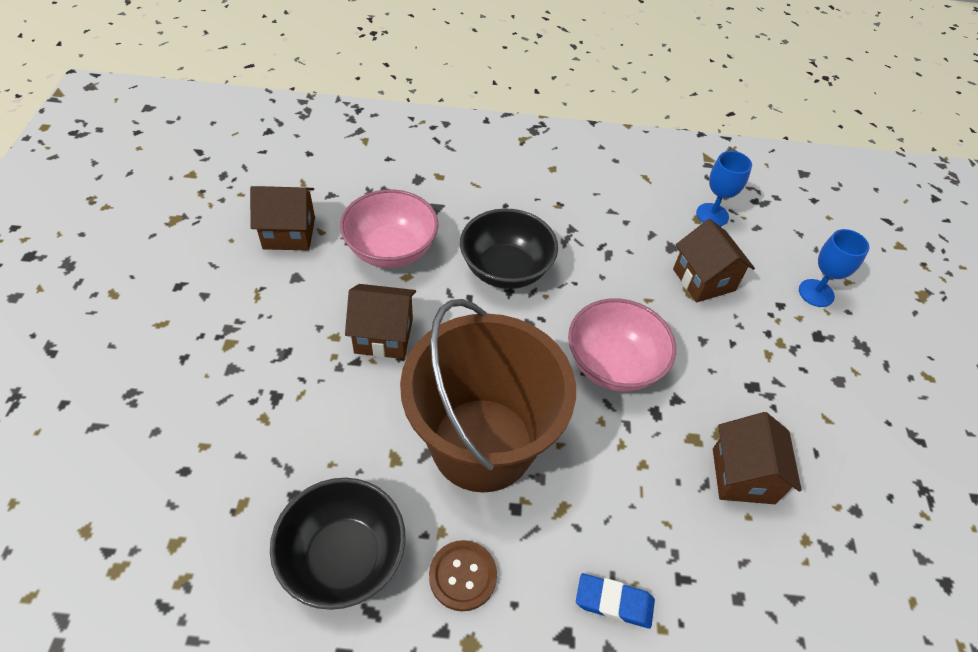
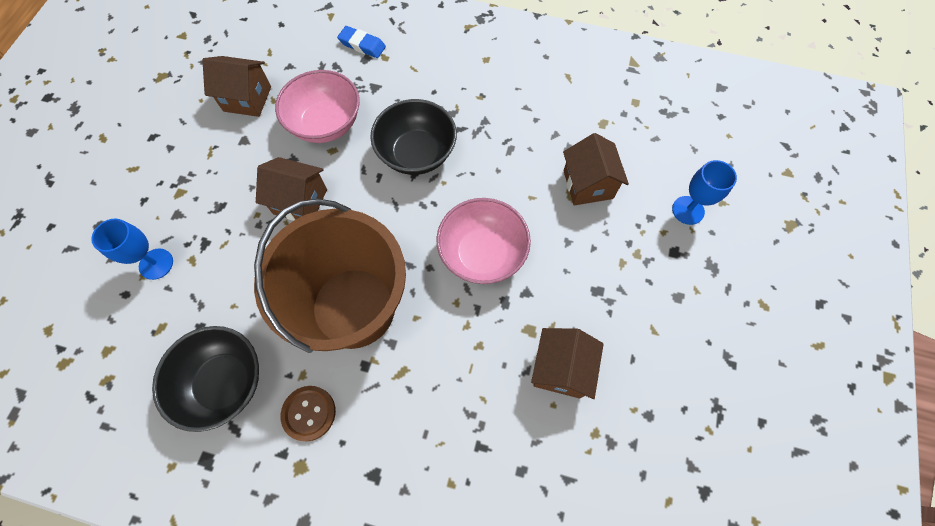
camera: 15 degrees right, 15 degrees up
(614, 602) = (419, 455): blue eraser -> blue eraser (362, 45)
(712, 215) = (617, 121): blue goblet -> blue goblet (156, 264)

